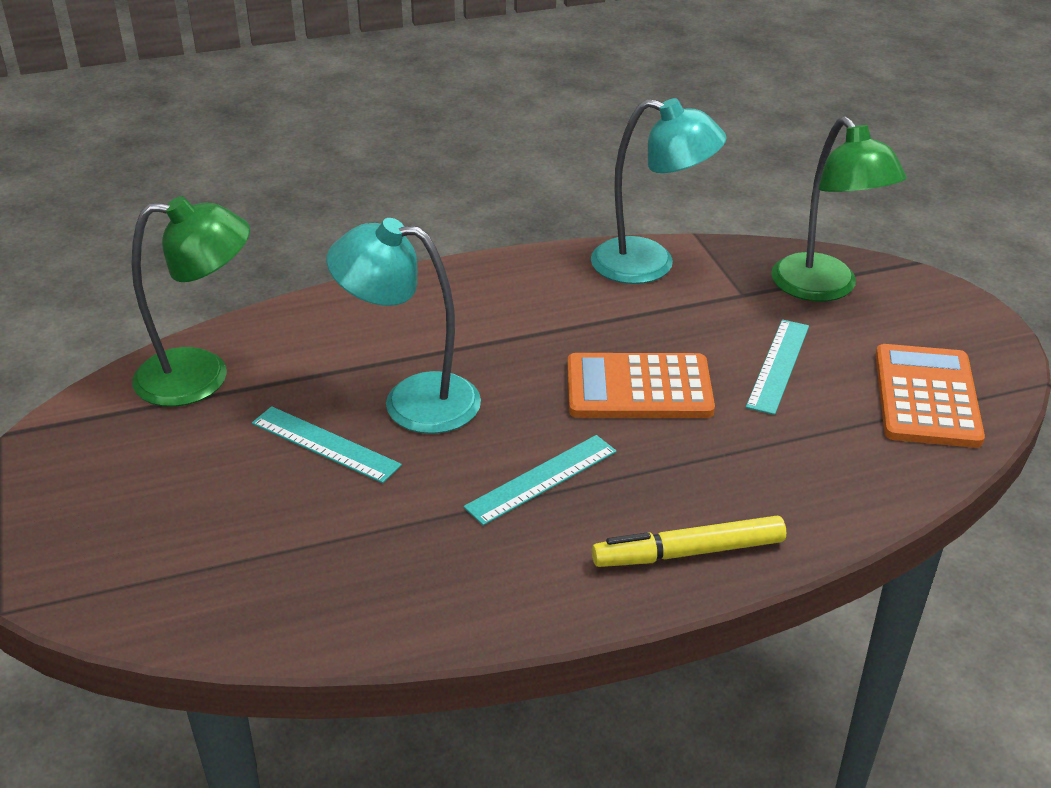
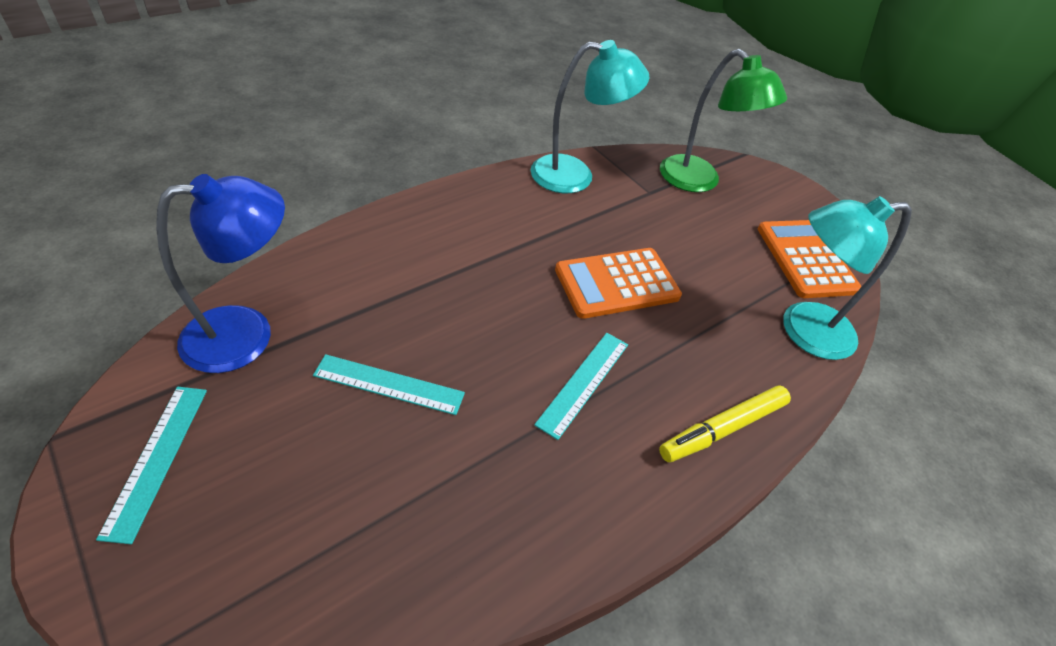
camera: 25 degrees left, 10 degrees up
(202, 377) = (246, 334): green lamp -> blue lamp
(412, 401) = (447, 326): turquoise lamp -> turquoise lamp (803, 331)
(778, 365) = (701, 248): turquoise ruler -> turquoise ruler (156, 459)

